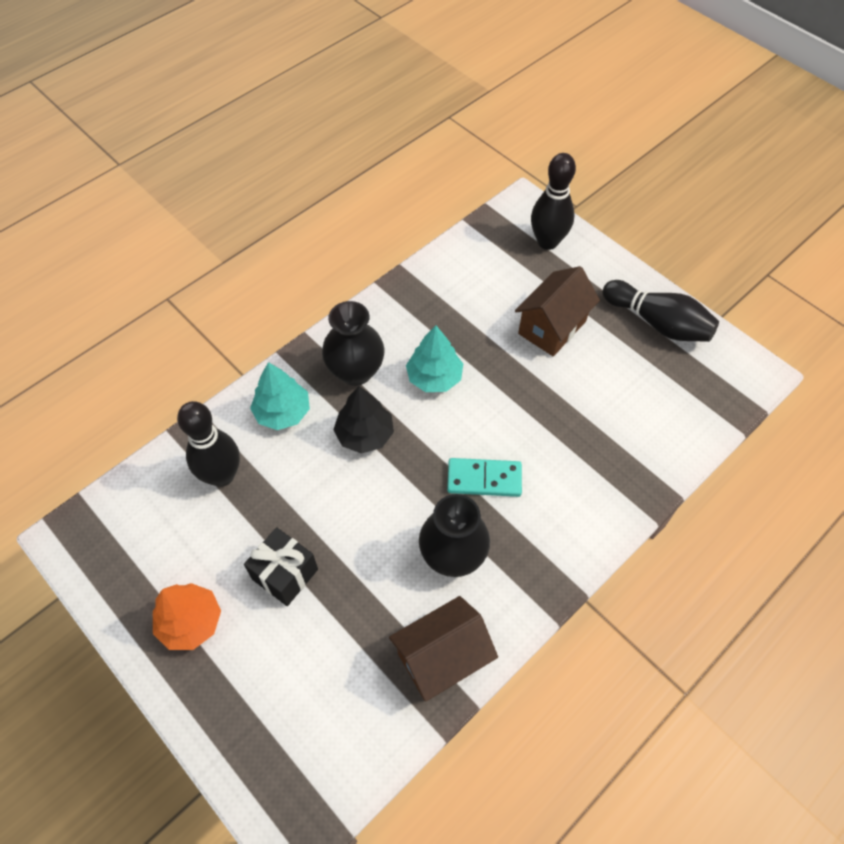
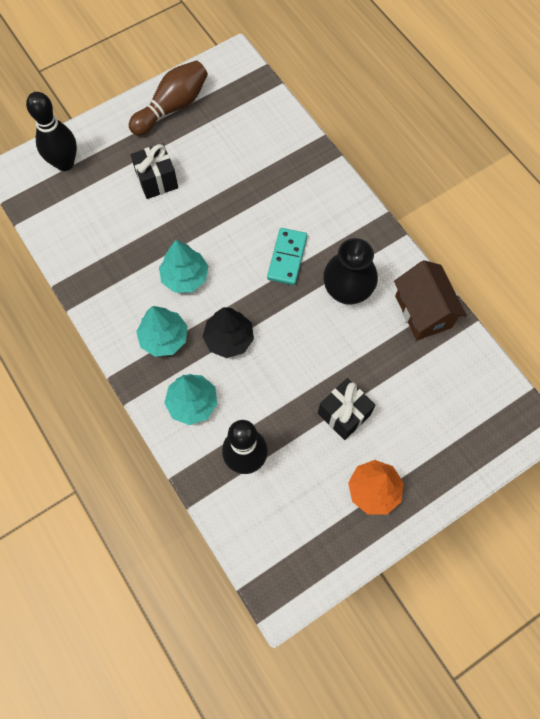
camera: 80 degrees left, 10 degrees up
(355, 371) = (164, 338): black vase -> turquoise tree
(552, 327) = (157, 180): brown house -> black gift
(658, 323) = (172, 107): black bowling pin -> brown bowling pin

